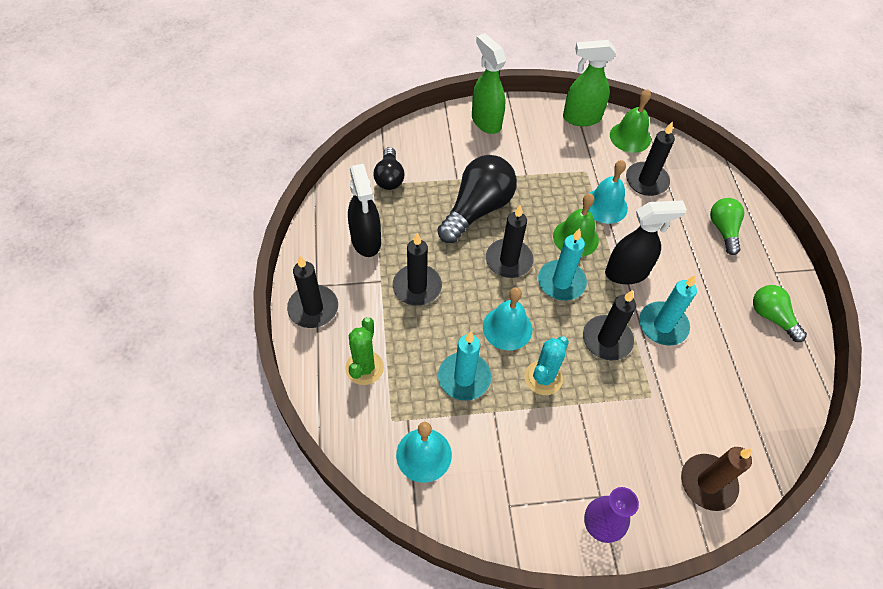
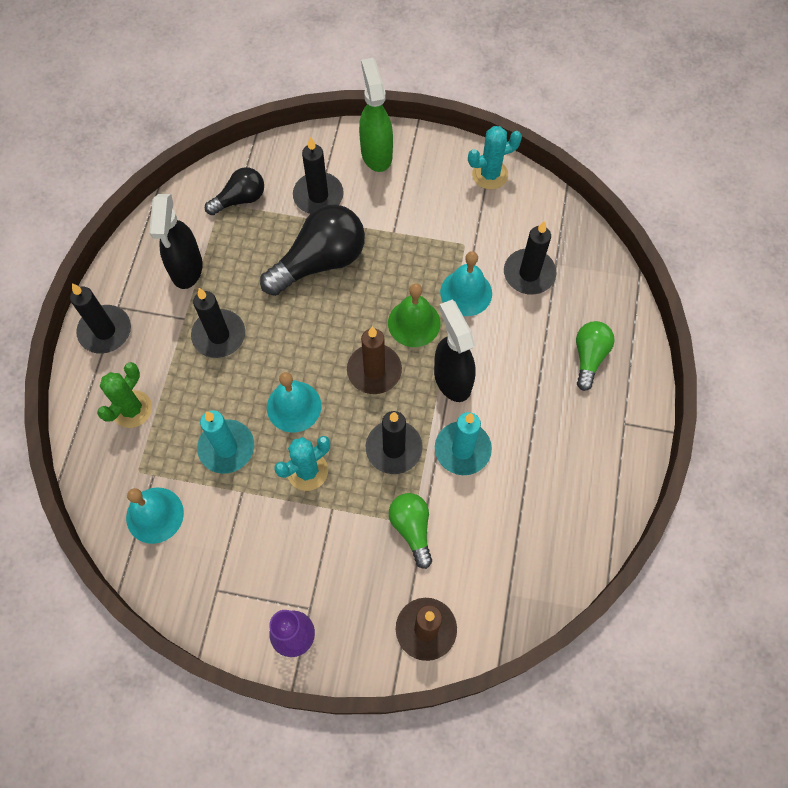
camera: 20 degrees right, 10 degrees up
(389, 177) = (240, 199): black light bulb -> black light bulb turned 135 degrees counterclockwise
(508, 260) = (328, 330): black candle -> black candle (318, 196)
(561, 282) = (374, 370): turquoise candle -> brown candle
(581, 118) = (490, 174): green spray bottle -> turquoise cactus
(627, 273) = (452, 379): black spray bottle -> black spray bottle turned 120 degrees counterclockwise
(630, 137) = (537, 213): green bell -> none
(771, 317) = (590, 474): green light bulb -> green light bulb (412, 528)

